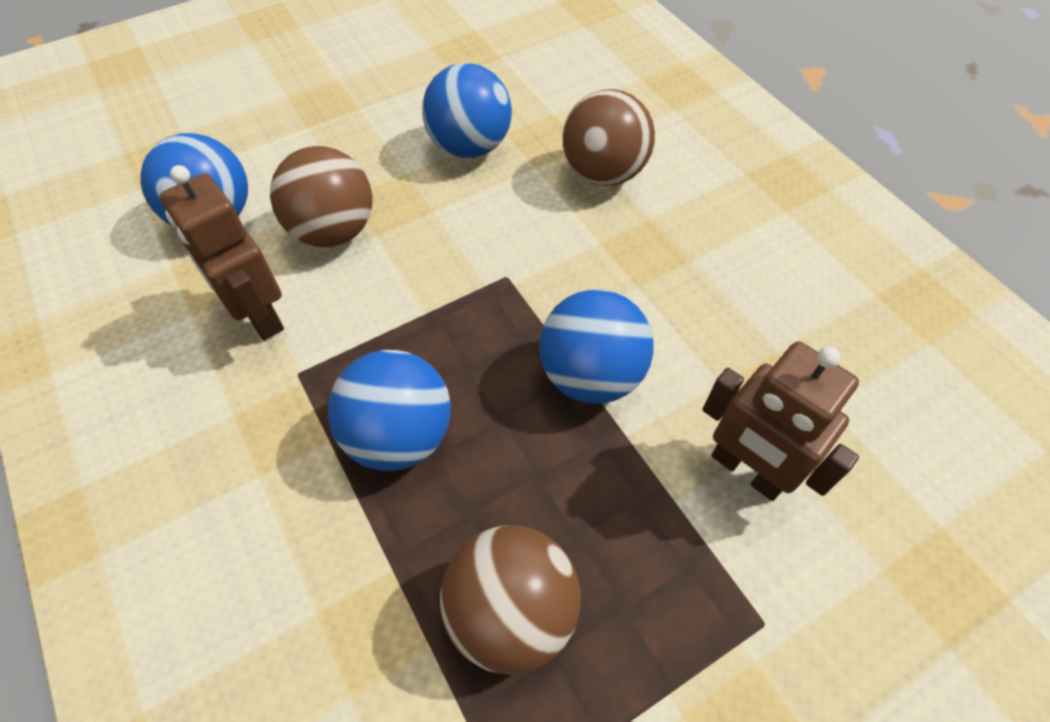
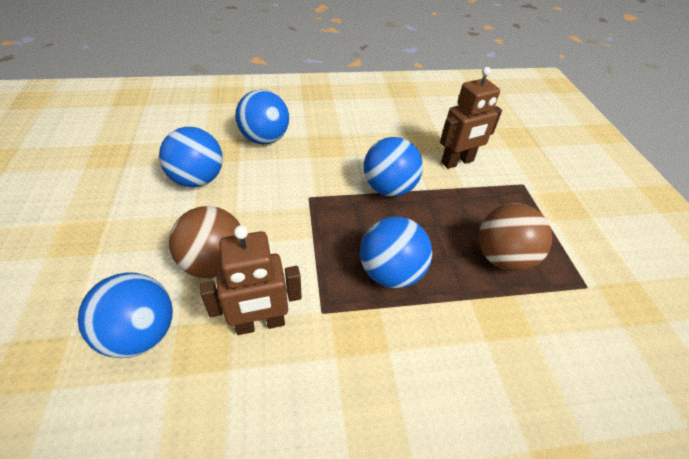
camera: 70 degrees left, 10 degrees down
(603, 173) = (265, 139): brown ball -> blue ball

